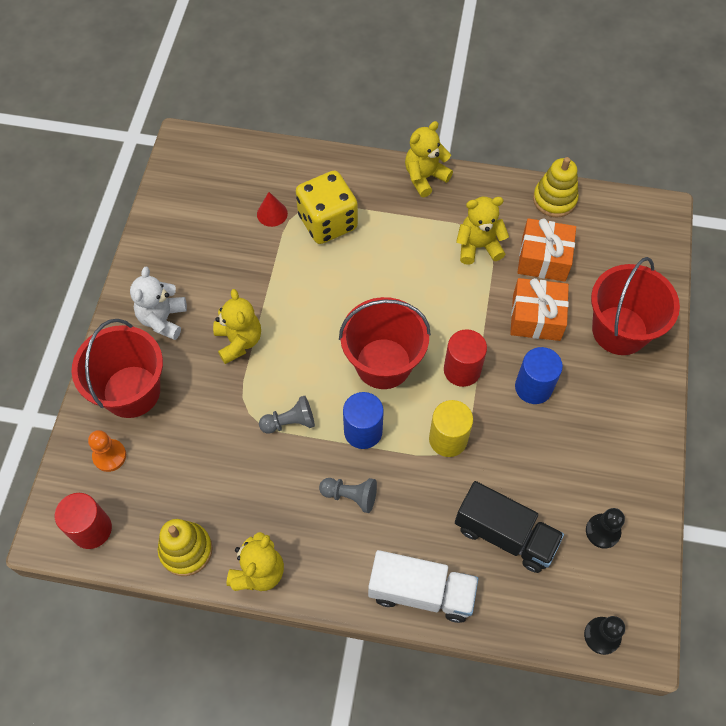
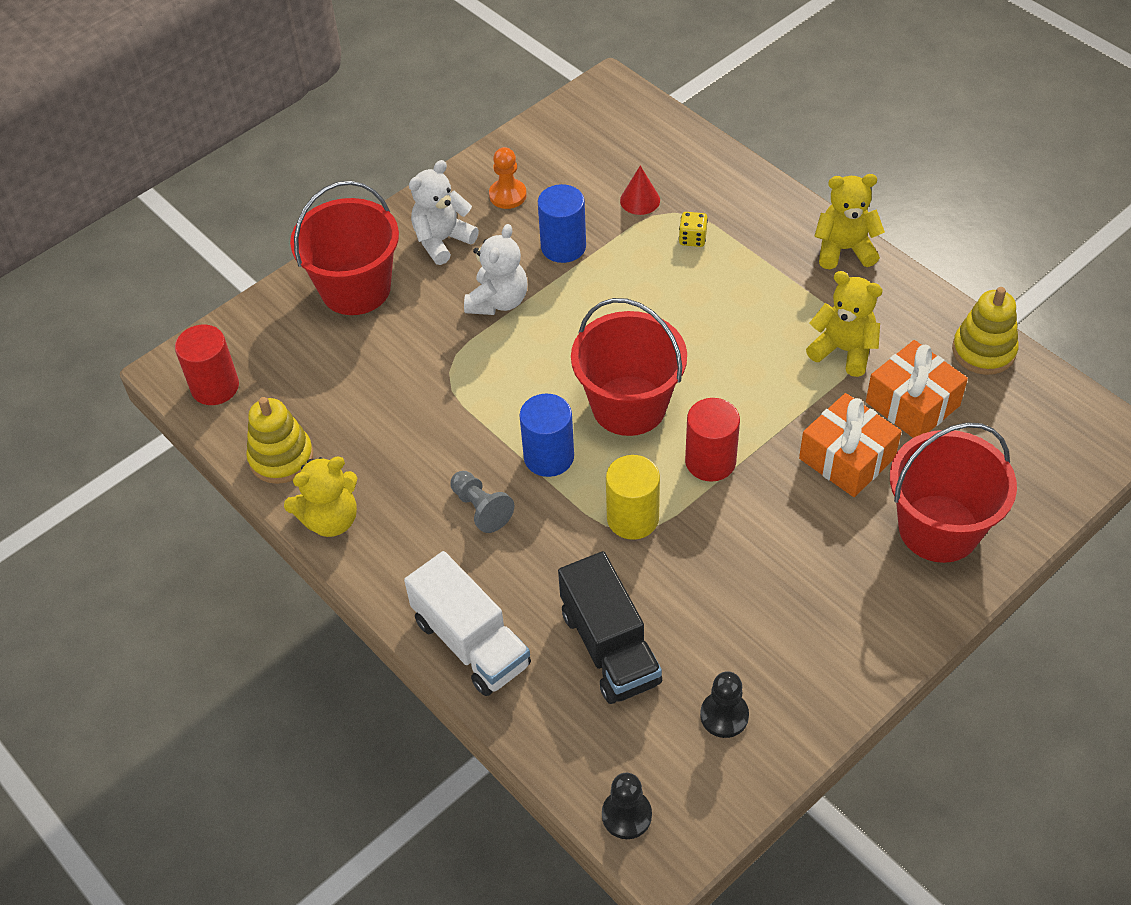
camera: 40 degrees right, 10 degrees down
(109, 456) = (286, 333): orange pawn -> orange pawn (508, 195)
(239, 341) = (498, 301): yellow teddy bear -> white teddy bear
(290, 422) = (482, 404): grey pawn -> none
(327, 222) = (692, 238): yellow dice -> yellow dice, size x0.41
(533, 387) = (777, 525): blue cylinder -> blue cylinder (563, 246)

